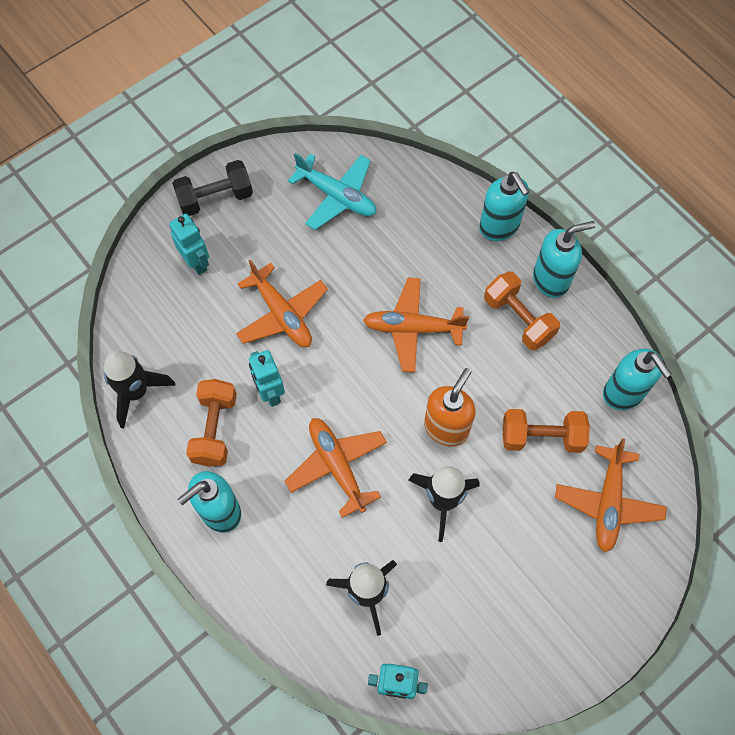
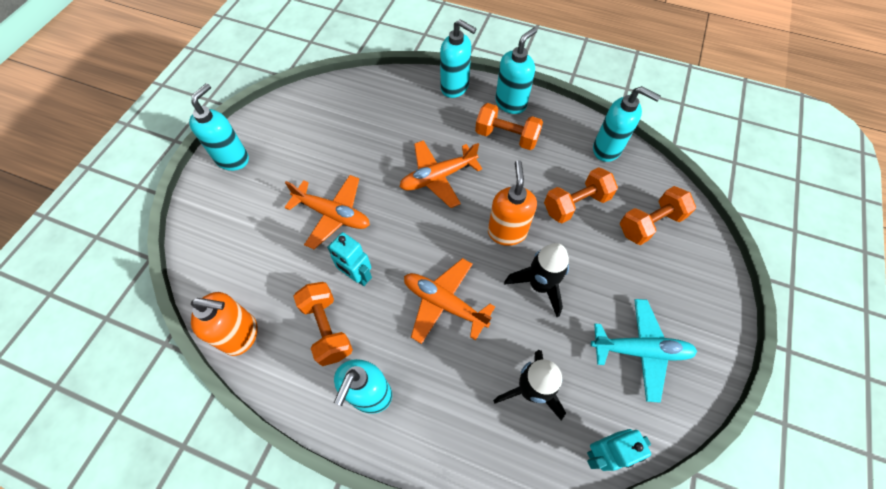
camera: 30 degrees left, 5 degrees down
(136, 392) = (241, 335): black rocket -> orange soap dispenser
(196, 262) = (242, 210): turquoise robot -> none
(215, 198) = (233, 159): black dumbbell -> turquoise soap dispenser
(337, 196) = (328, 117): turquoise plane -> turquoise plane (640, 350)
(608, 502) = (650, 224): orange plane -> orange dumbbell

